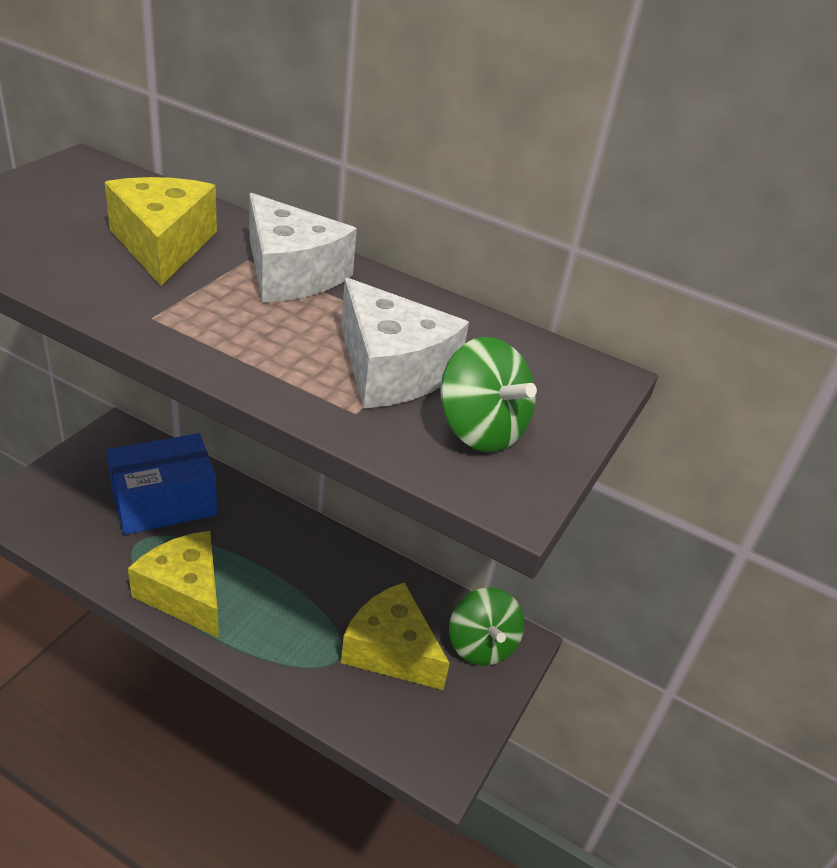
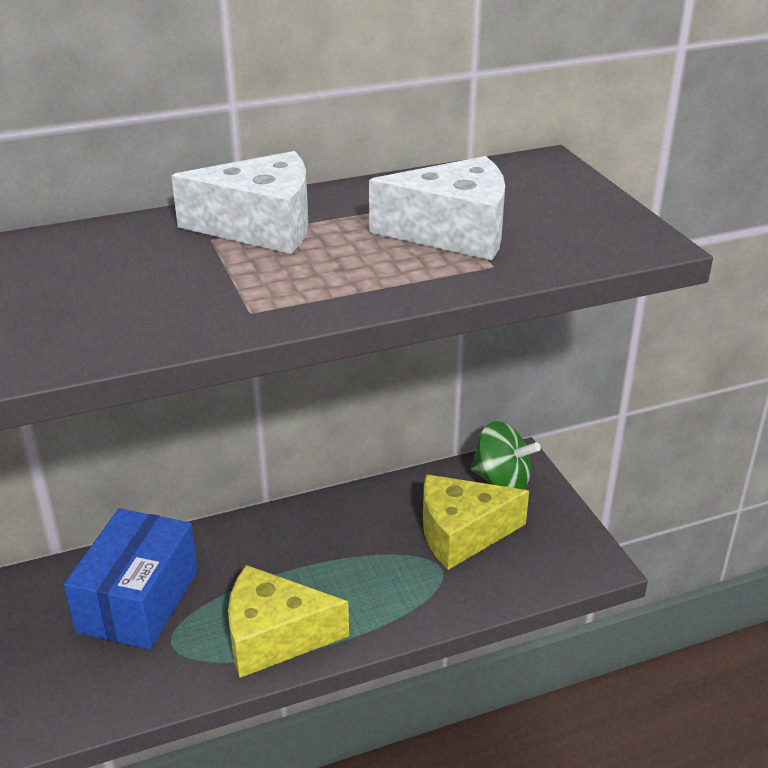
camera: 45 degrees left, 5 degrees down
(163, 245) = (130, 270): yellow cheese -> none
(480, 429) = (563, 226): green spinning top -> none

